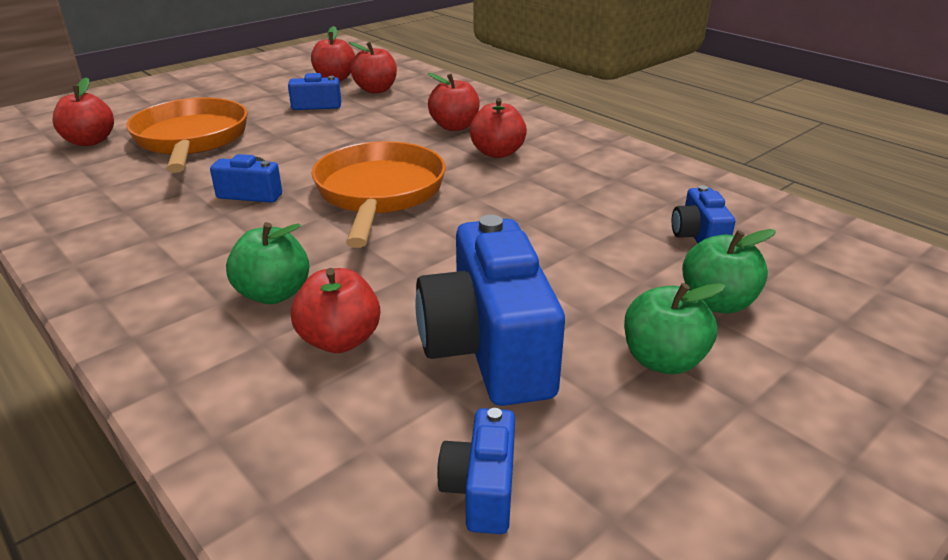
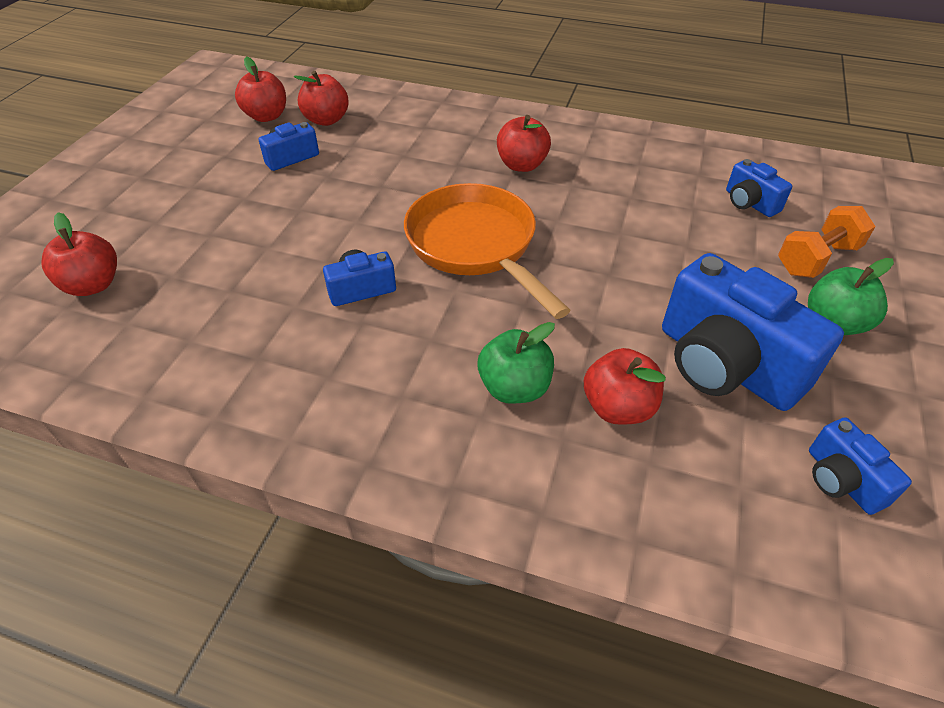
camera: 30 degrees left, 15 degrees up
(191, 140) = (211, 244): orange pan -> none
(454, 126) = (452, 145): red apple -> none
(717, 303) = (816, 259): green apple -> orange dumbbell

